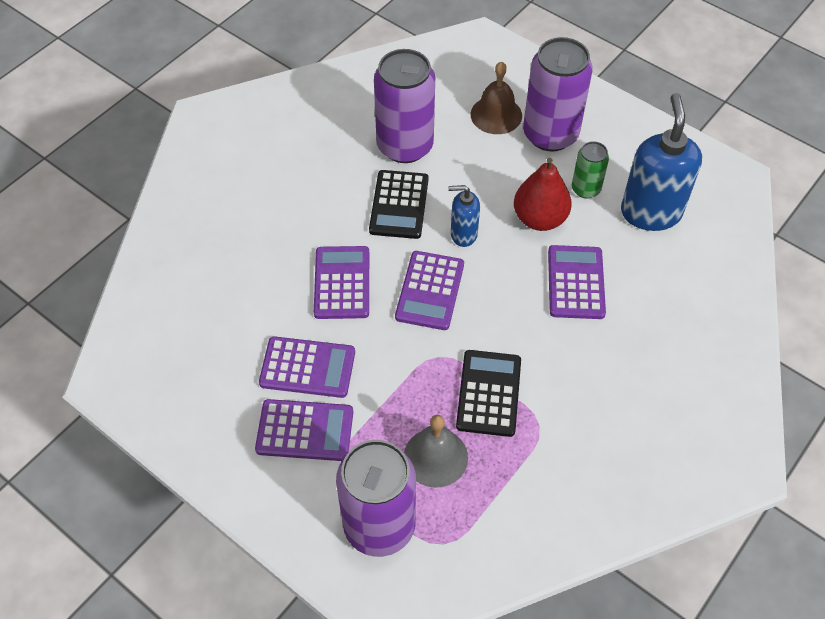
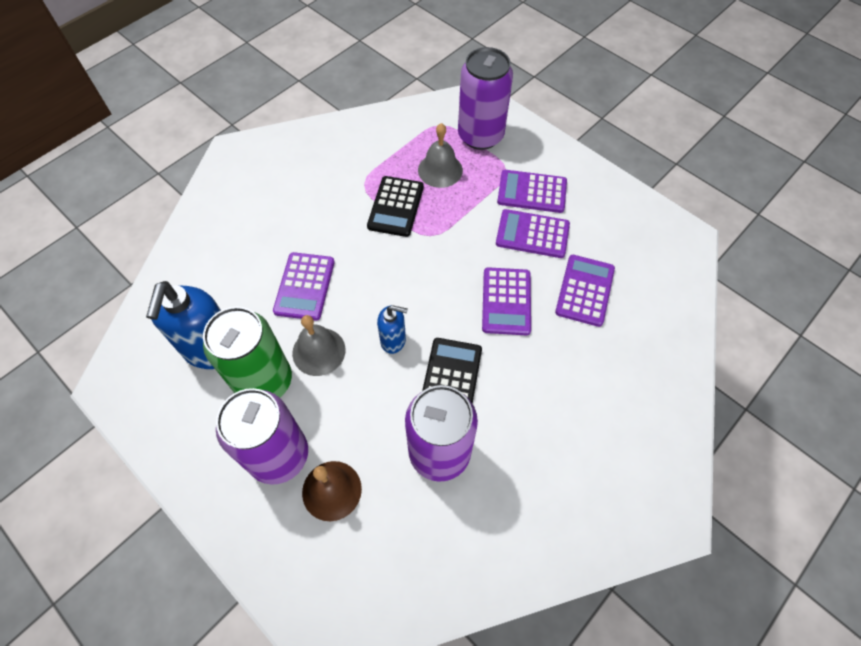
camera: 175 degrees left, 5 degrees up
(430, 291) = (430, 288): purple calculator -> purple calculator (584, 290)
(539, 219) = (318, 351): red pear -> grey bell
(585, 189) = (264, 381): green can -> green can, size x1.95

